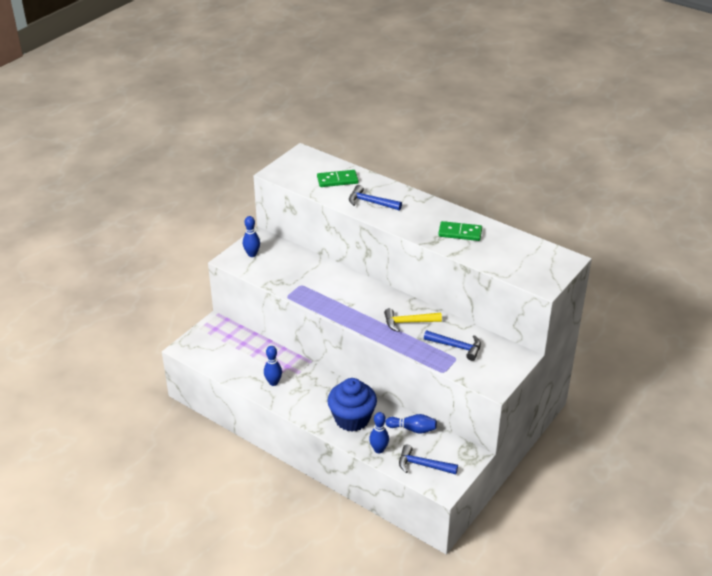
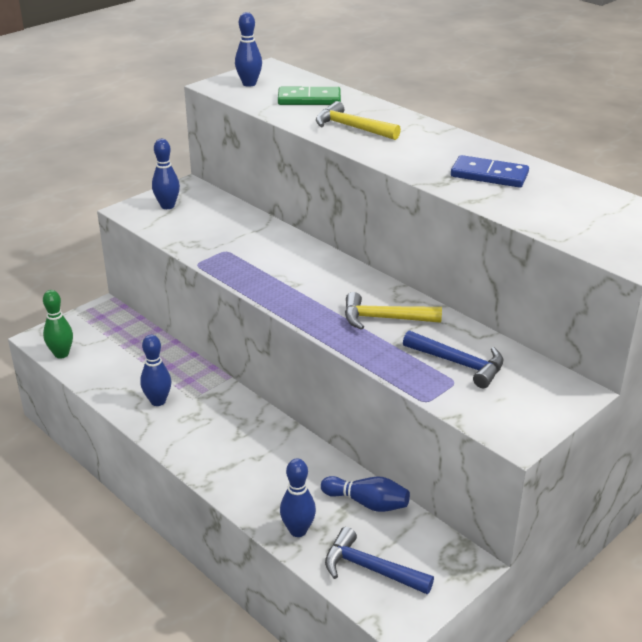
camera: 10 degrees right, 5 degrees down
(201, 358) = (61, 354): none -> green bowling pin
(295, 170) = (249, 84): none -> blue bowling pin
(352, 419) = (267, 473): blue cupcake -> none
(370, 202) = (351, 127): blue hammer -> yellow hammer
(460, 233) = (489, 175): green domino -> blue domino

